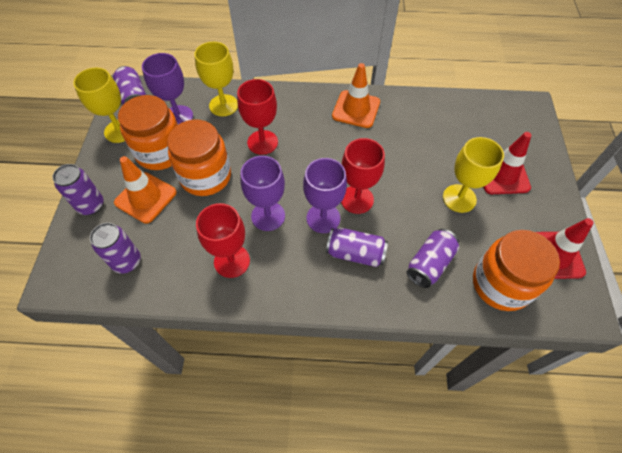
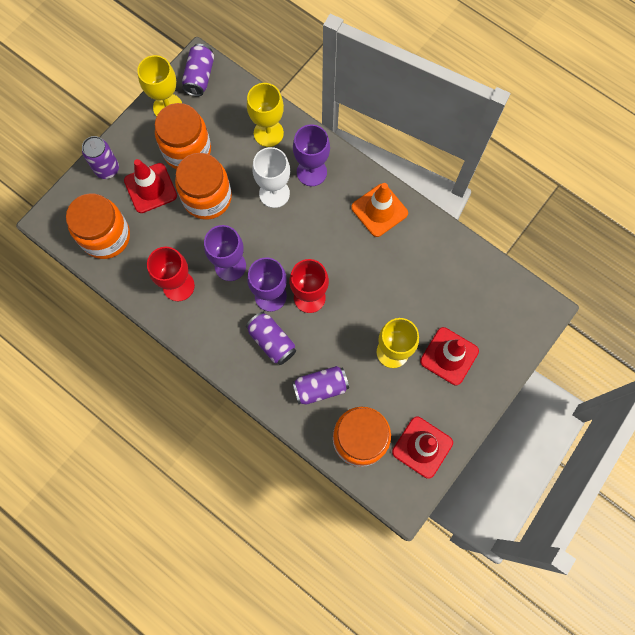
camera: 35 degrees right, 15 degrees up
(127, 262) = (106, 236): purple can -> orange jar
(146, 197) = (150, 188): orange traffic cone -> red traffic cone
(178, 116) = (223, 121): purple goblet -> purple goblet (311, 172)
(262, 142) = (274, 193): red goblet -> white goblet

